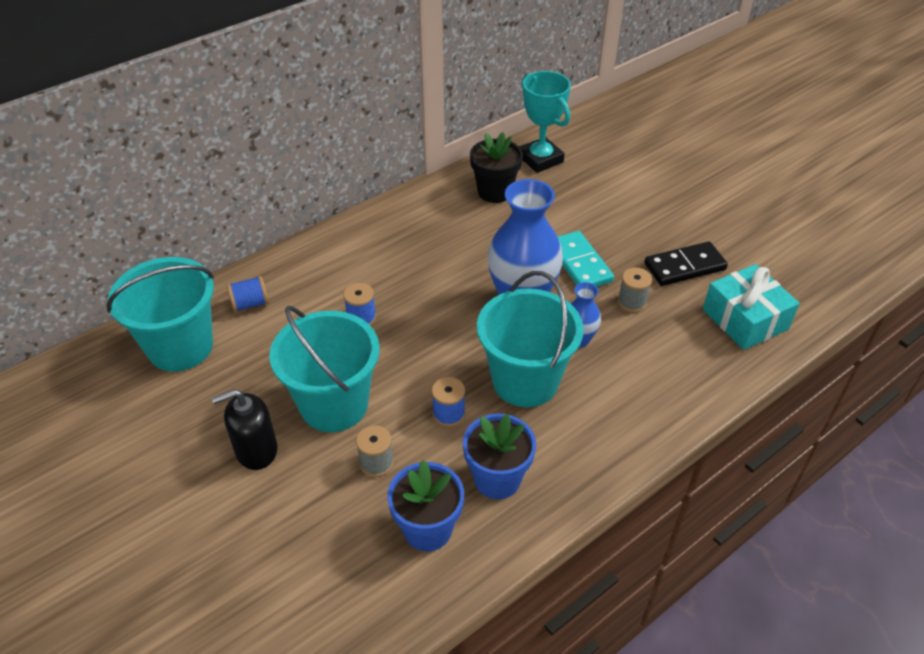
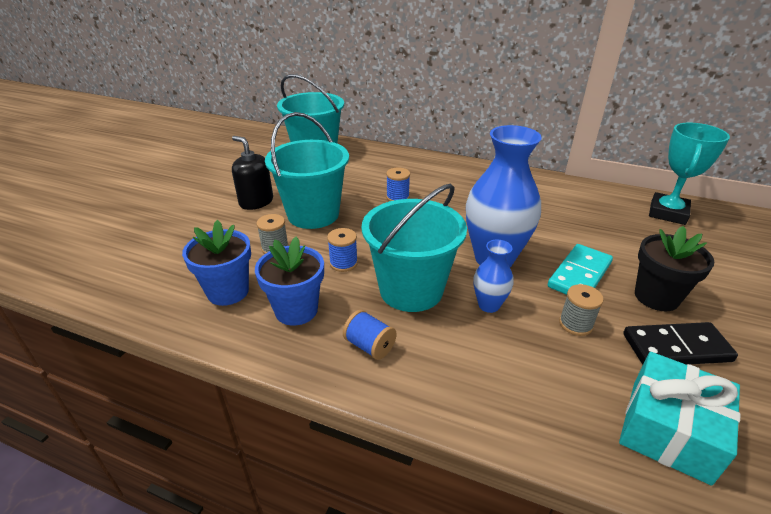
camera: 60 degrees right, 10 degrees down
(250, 304) = (368, 159): blue spool -> blue spool (370, 346)
(495, 192) = (594, 205): black flower pot -> black flower pot (656, 297)
(685, 267) = (676, 348): black domino -> black domino turned 45 degrees counterclockwise

